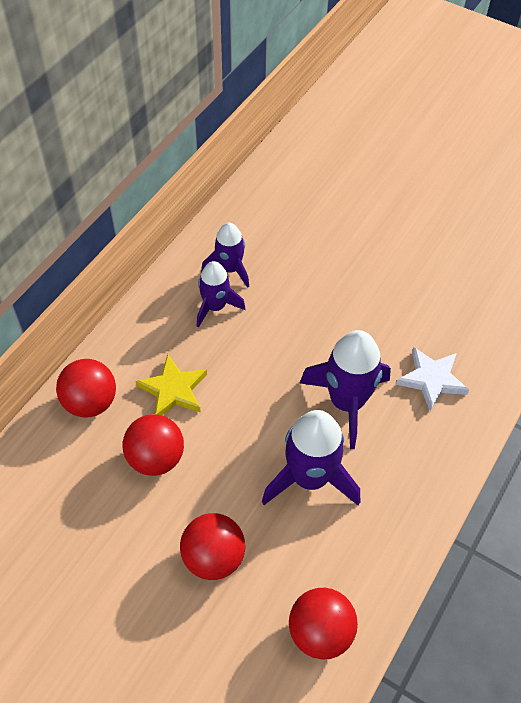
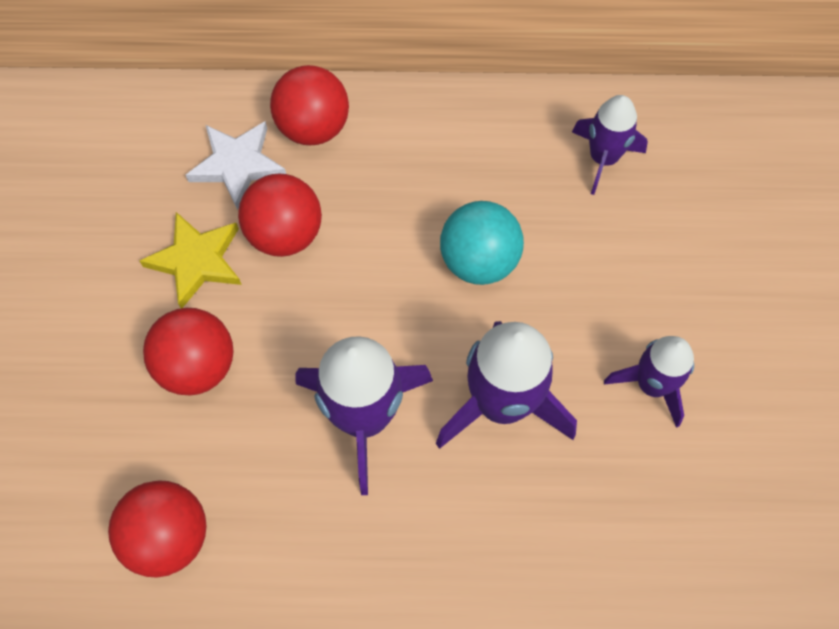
camera: 60 degrees right, 10 degrees up
(173, 390) = (386, 200): yellow star -> yellow star (196, 261)
(215, 307) = (534, 175): purple rocket -> purple rocket (652, 385)
(250, 364) = (479, 261): none -> turquoise ball
(432, 379) = (613, 495): white star -> white star (237, 165)

